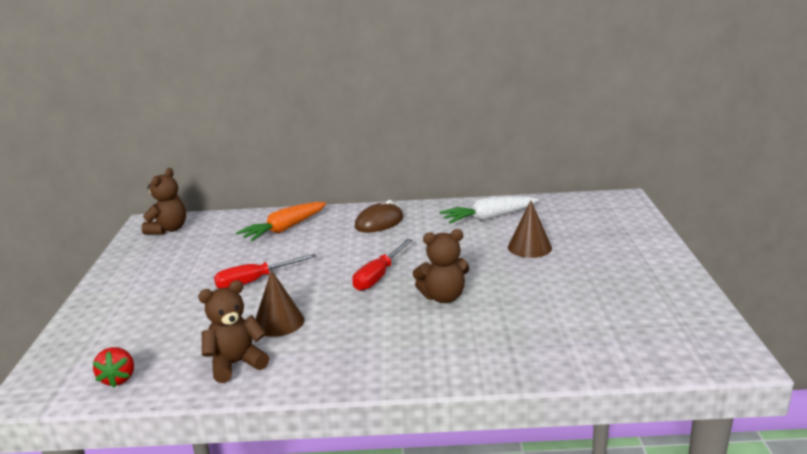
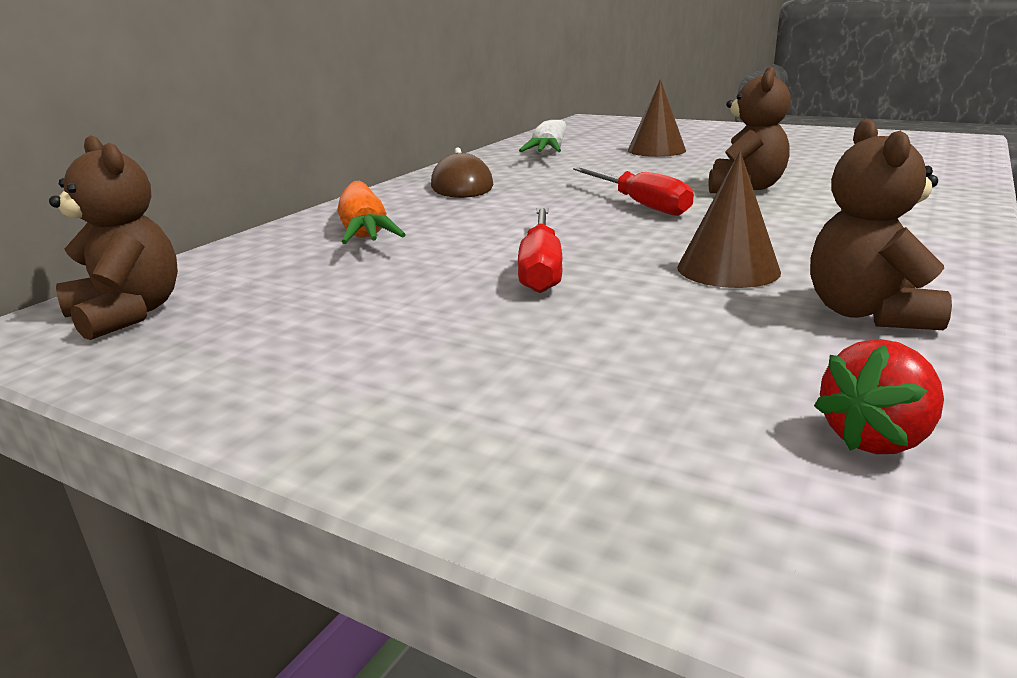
camera: 60 degrees left, 0 degrees up
(118, 379) = (876, 439): red strawberry -> red strawberry turned 120 degrees clockwise

